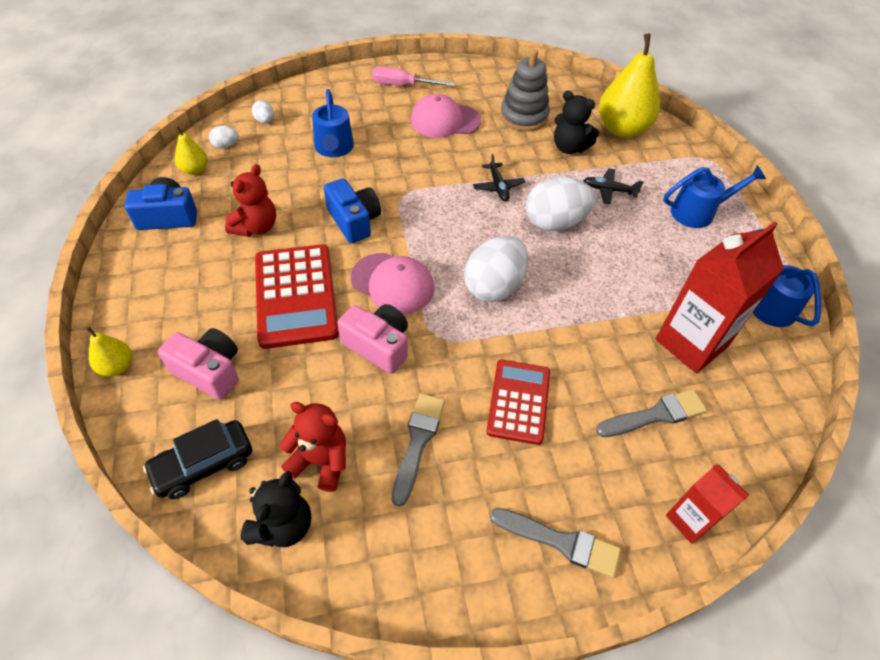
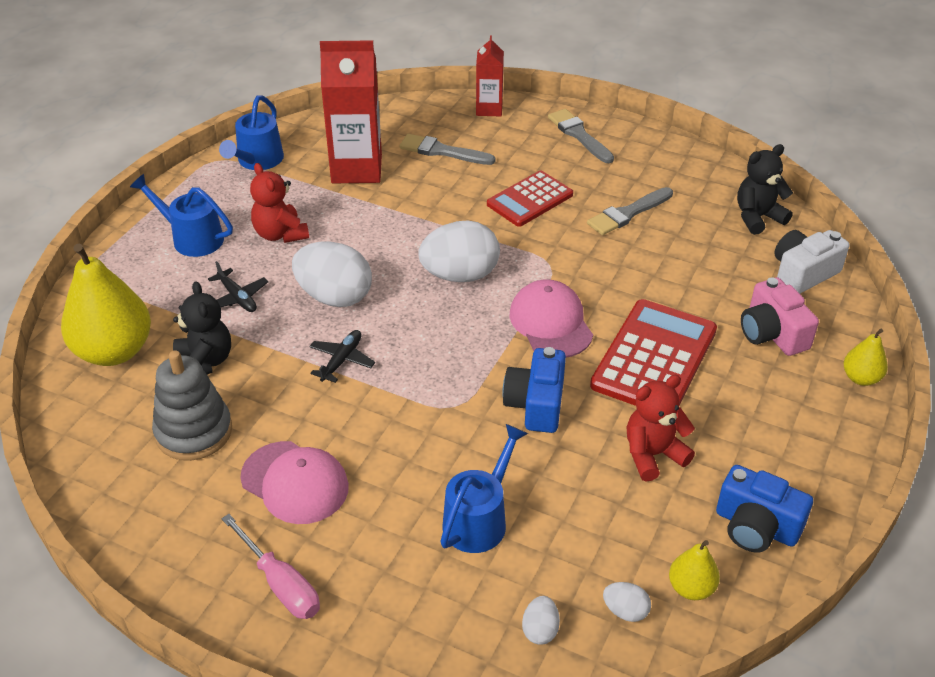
camera: 140 degrees left, 10 degrees down
(203, 464) = (803, 273): black car -> white camera
(321, 461) = (709, 235): red teddy bear -> red teddy bear (280, 234)
(378, 345) = (607, 282): pink camera -> none

